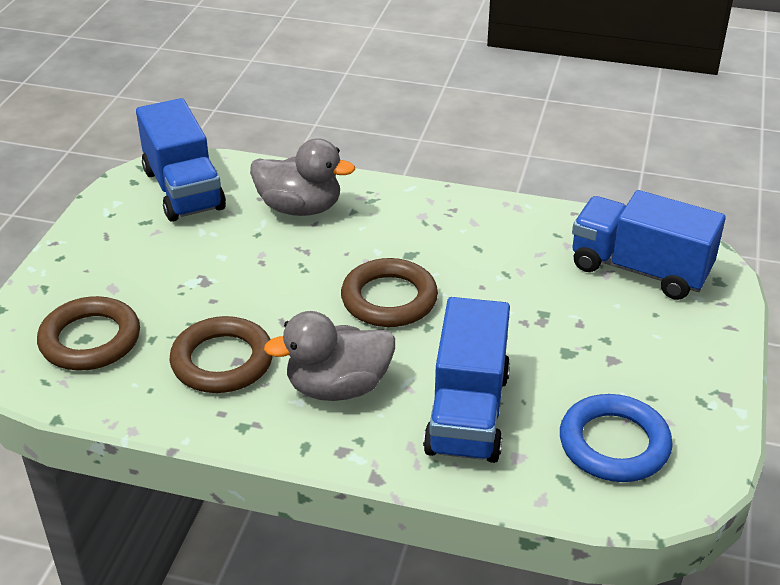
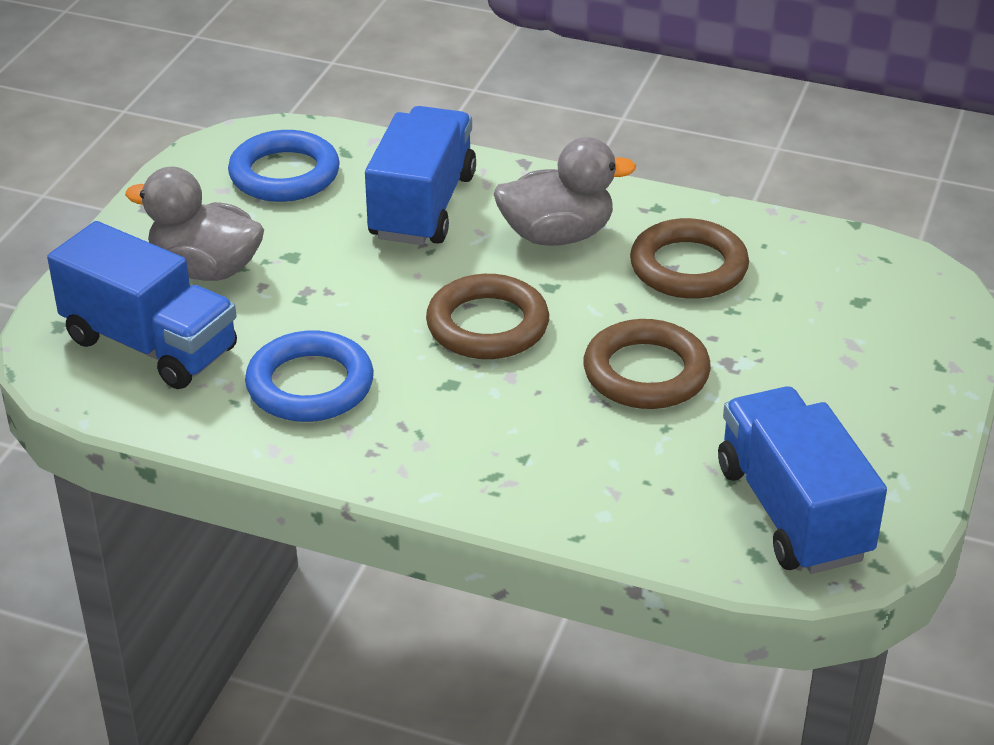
camera: 175 degrees left, 0 degrees up
(90, 340) = (851, 298): brown ring -> brown ring (646, 373)
(300, 208) = (604, 466): grey duck -> grey duck (206, 269)
(509, 248) = (310, 385): none -> blue ring

